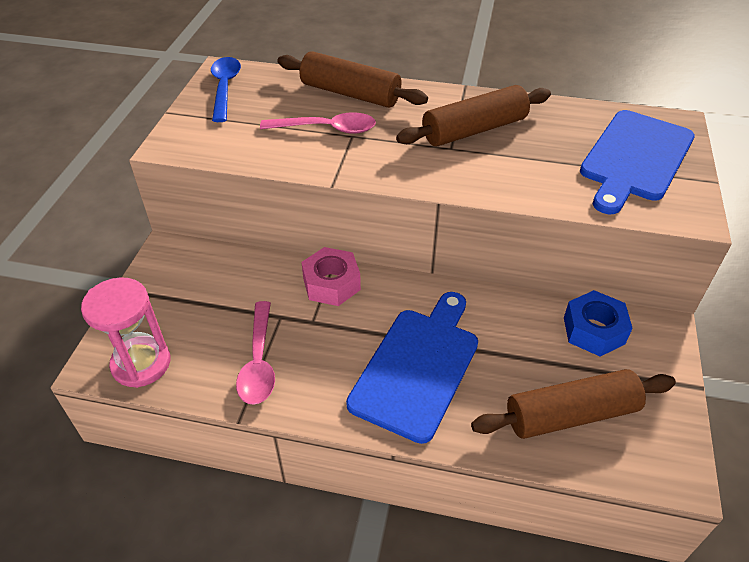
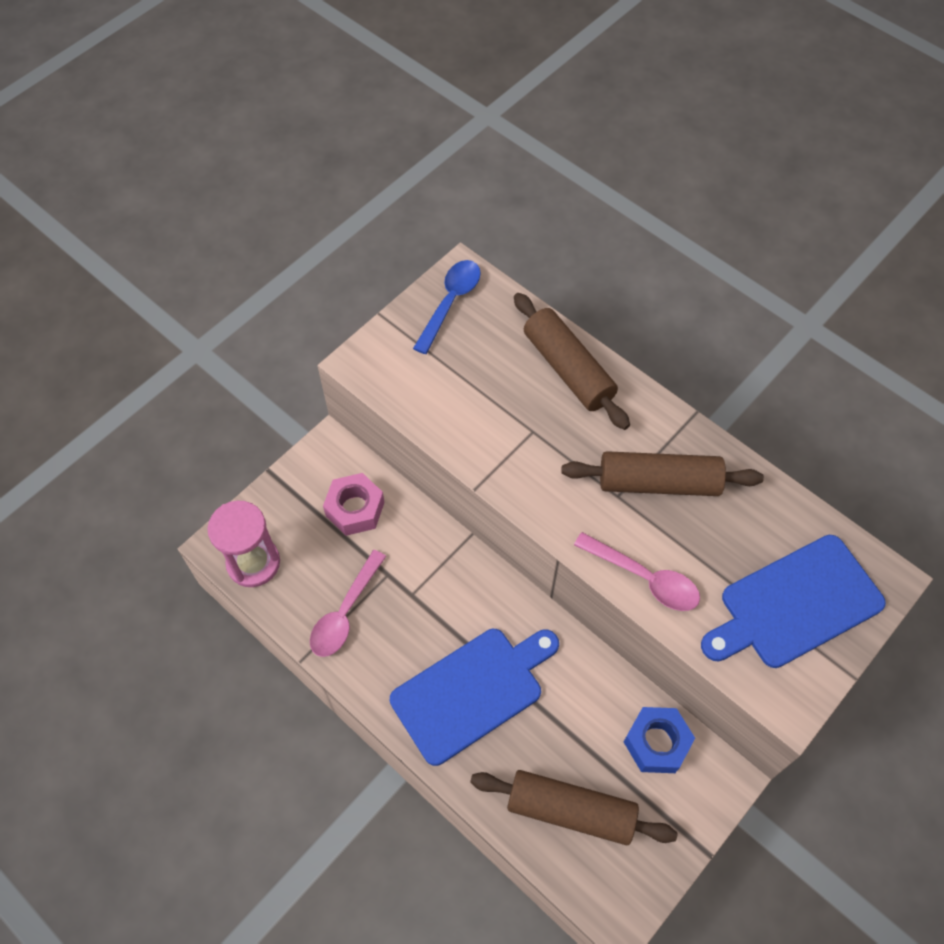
camera: 30 degrees right, 15 degrees up
(326, 129) = (513, 410): pink spoon -> pink spoon (644, 578)
(331, 284) = (451, 562): pink nut -> pink nut (355, 509)

